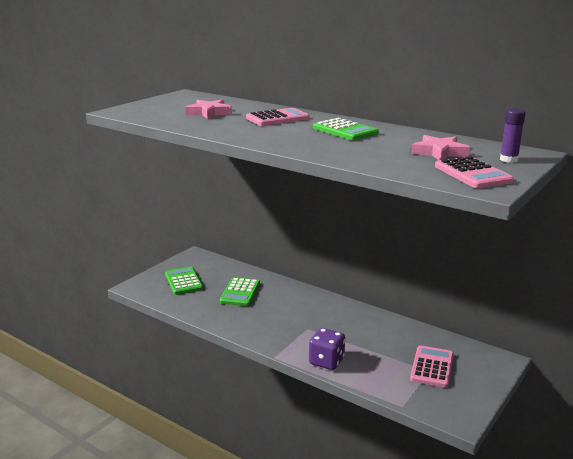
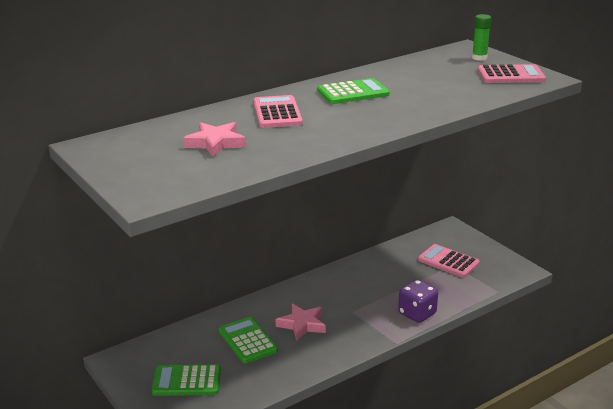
camera: 70 degrees left, 5 degrees up
(240, 292) = (248, 341): green calculator -> green calculator turned 150 degrees counterclockwise
(439, 152) = (448, 73): pink star -> pink star (302, 324)
(508, 160) = (479, 58): purple glue stick -> green glue stick

